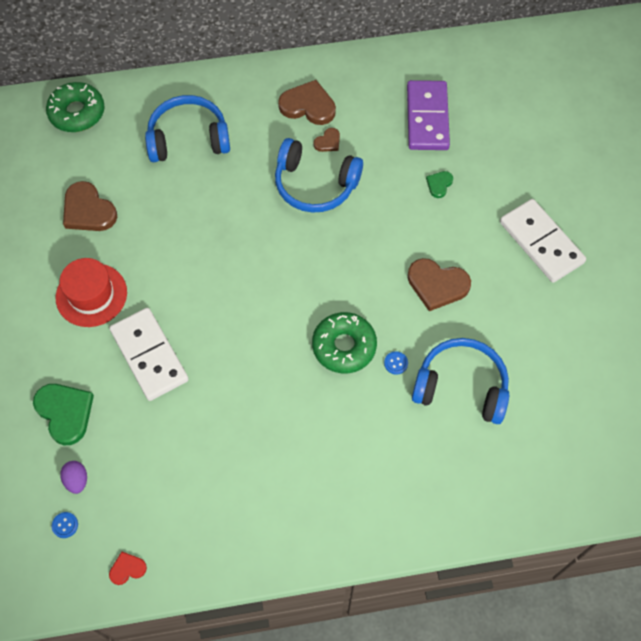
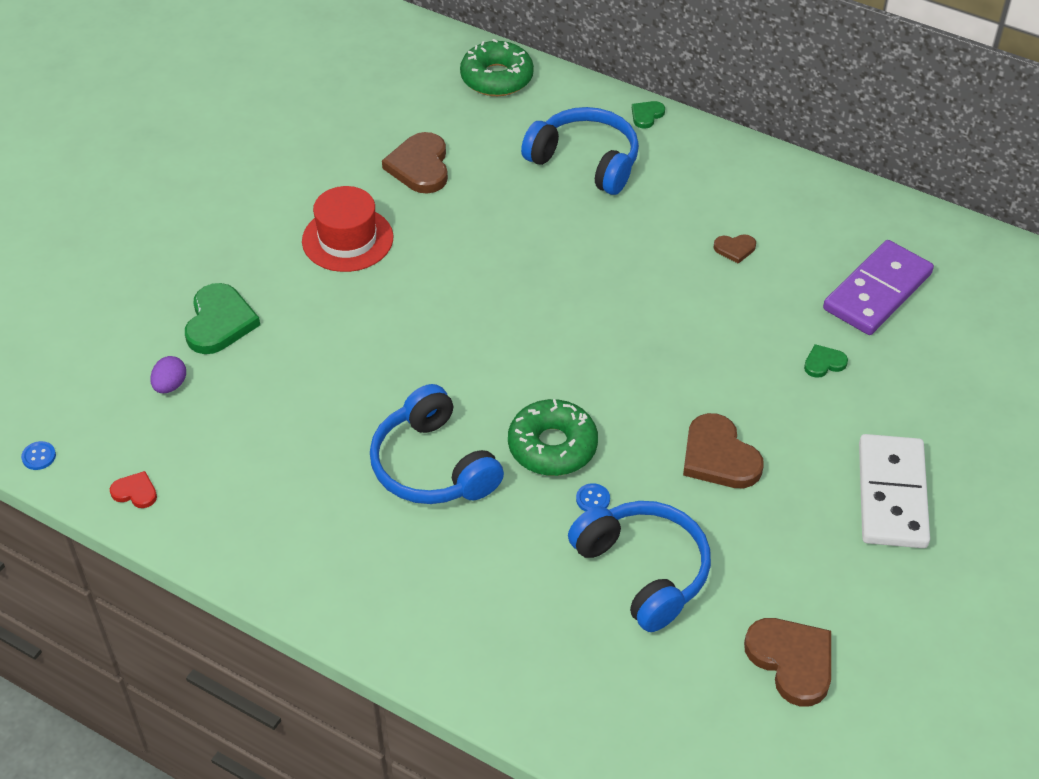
camera: 40 degrees right, 15 degrees down
(65, 525) = (121, 415): blue button -> blue button (39, 456)
(149, 355) = (347, 325): white domino -> none
(196, 81) = (646, 115): none -> green heart
(308, 106) = (747, 203): brown heart -> brown heart (792, 661)
(315, 185) = (678, 280): blue headphones -> blue headphones (432, 466)

